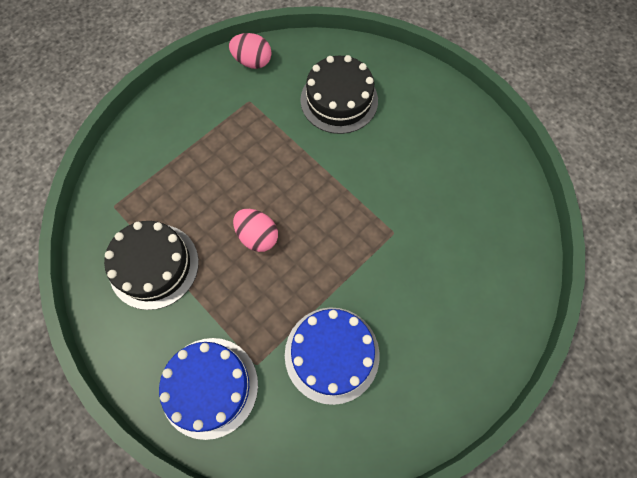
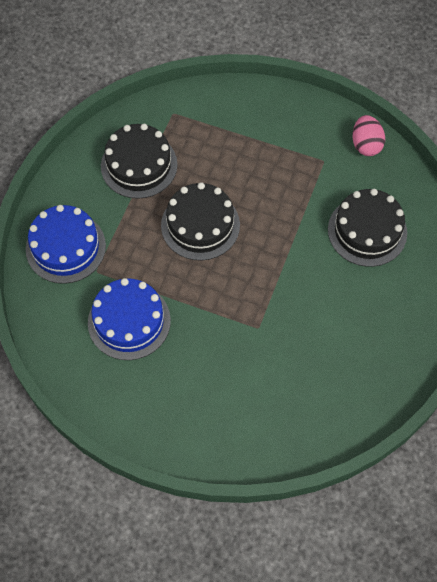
camera: 65 degrees right, 5 degrees down
(257, 236) = (200, 225): pink egg -> black cake

